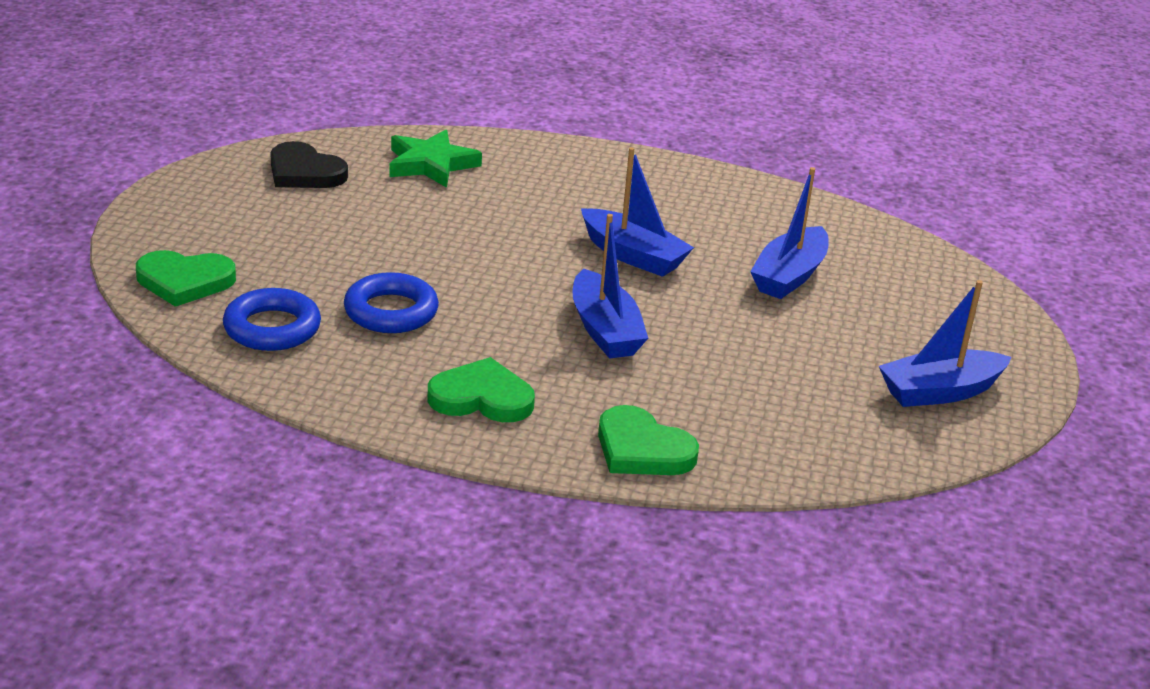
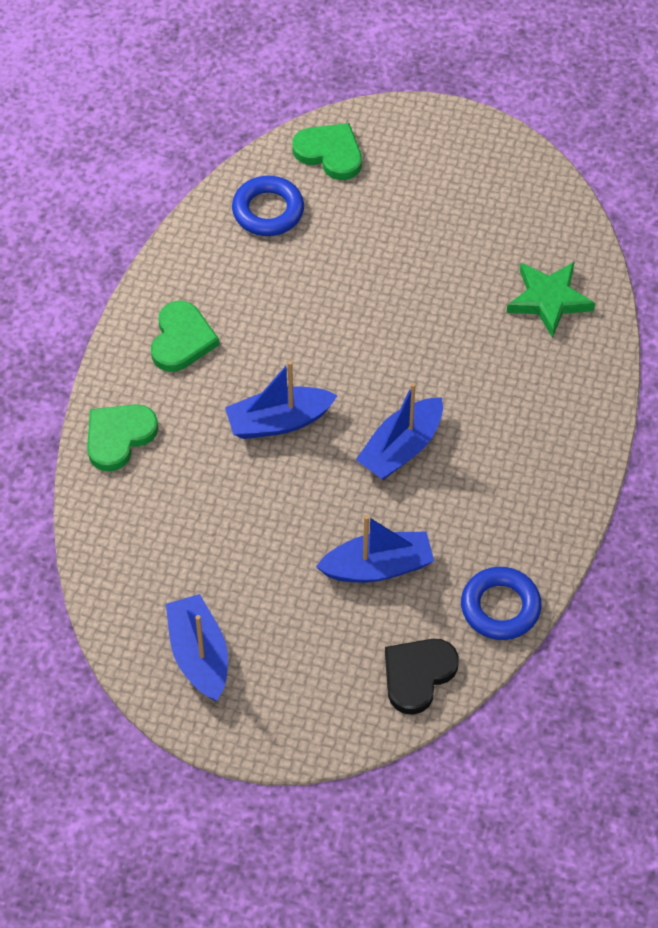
camera: 95 degrees right, 25 degrees up
(184, 281) = (330, 153): green heart -> green heart turned 120 degrees clockwise
(304, 172) = (518, 211): black heart -> black heart (418, 675)
(391, 311) = (296, 281): blue ring -> blue ring (500, 607)
(789, 276) = (378, 567): blue boat -> blue boat turned 135 degrees clockwise

